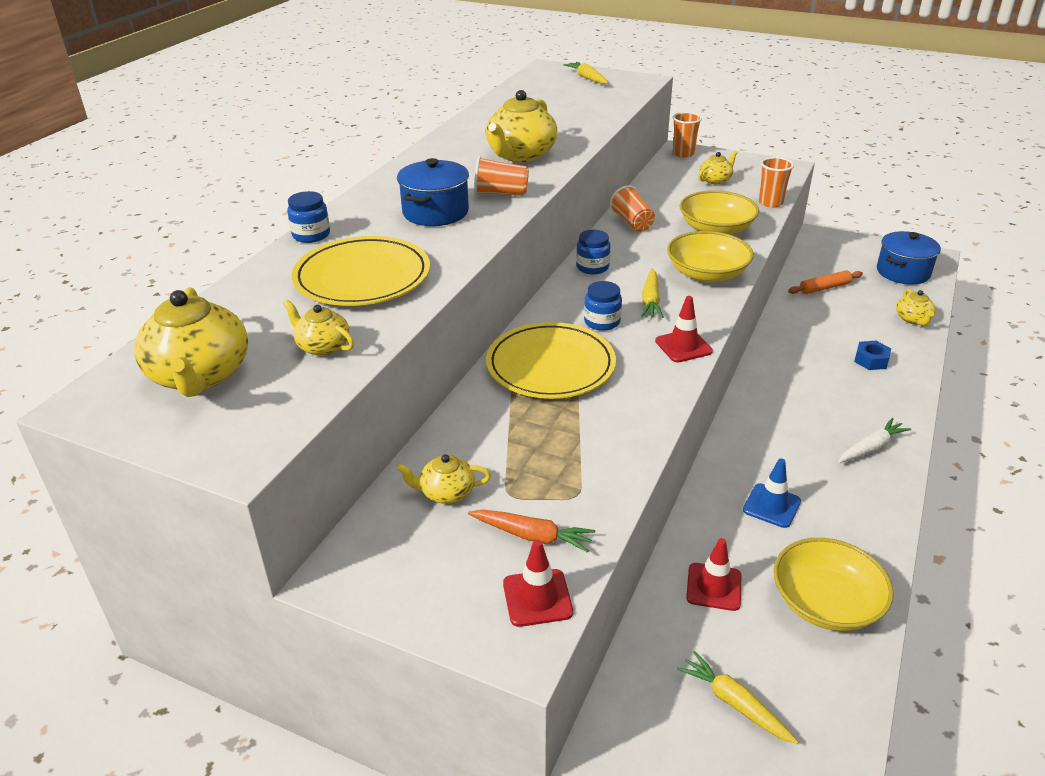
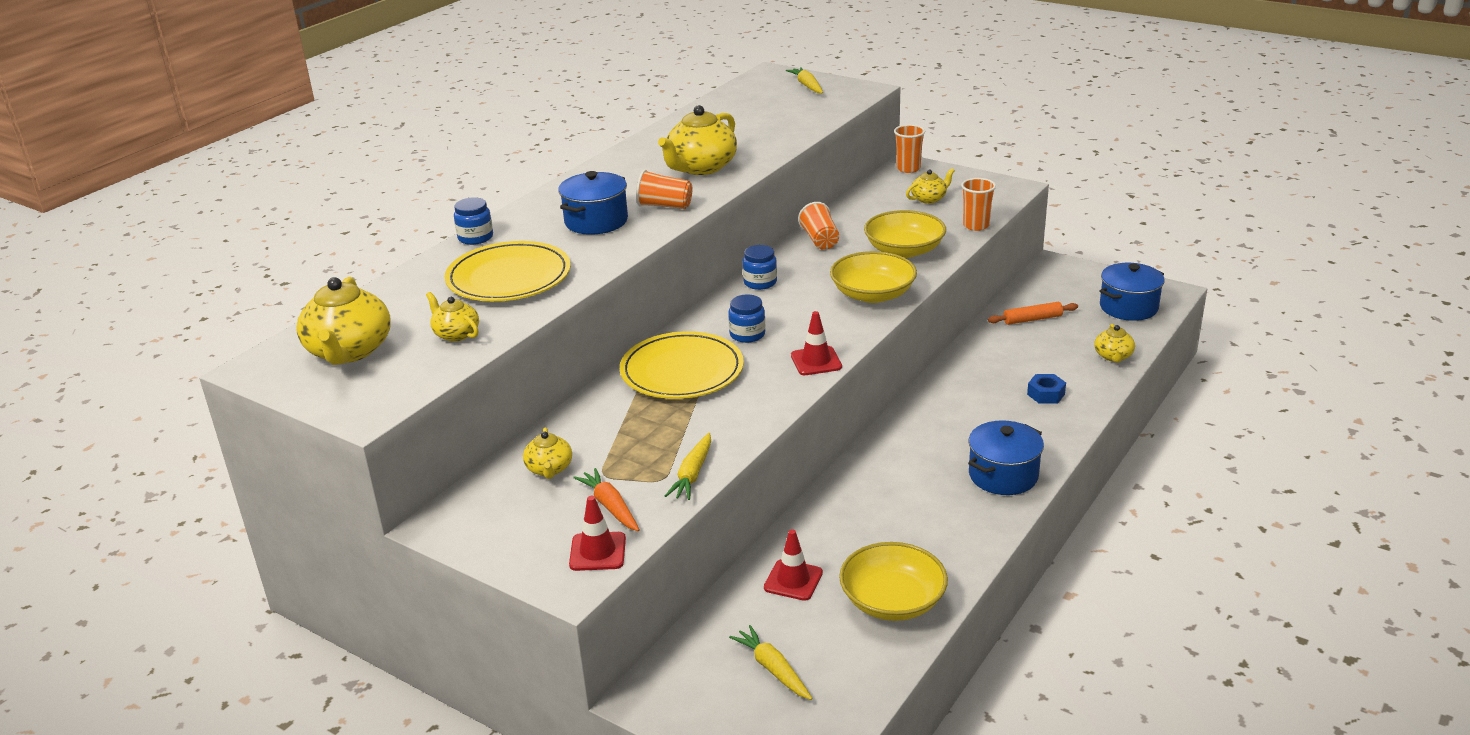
camera: 10 degrees right, 5 degrees down
(446, 492) = (549, 469): yellow teapot -> yellow teapot turned 105 degrees counterclockwise
(531, 536) = (610, 507): orange carrot -> orange carrot turned 150 degrees counterclockwise
(651, 300) = (804, 317): yellow carrot -> yellow carrot (693, 474)
(771, 506) = (878, 518): blue traffic cone -> none
(871, 448) = (1003, 475): white carrot -> blue pot

